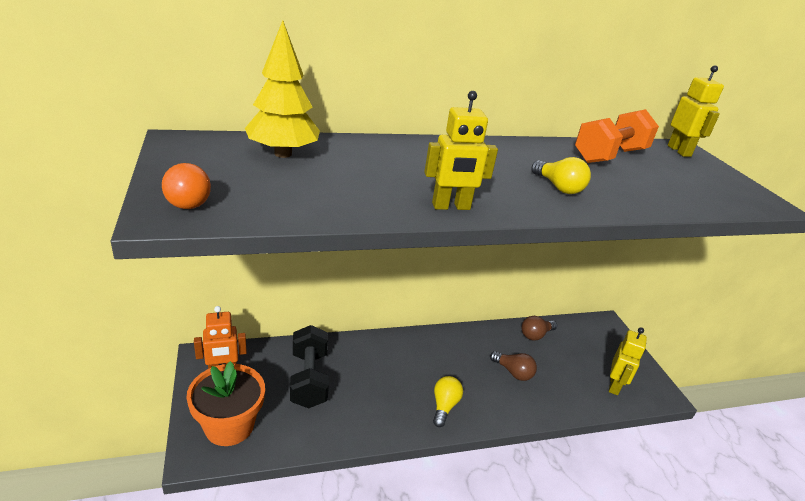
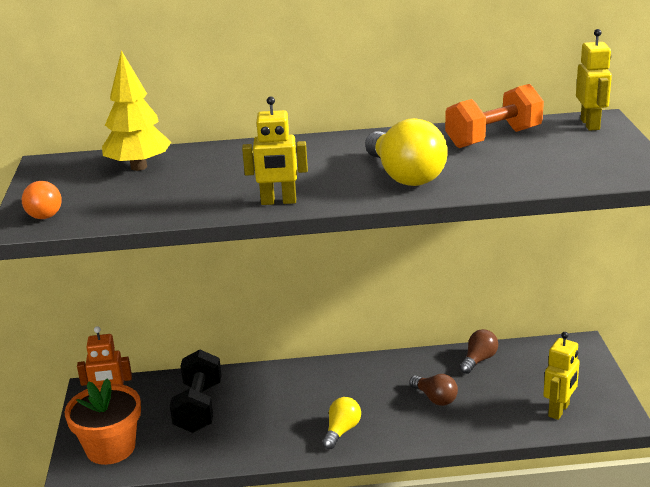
camera: 15 degrees right, 5 degrees down
(535, 335) = (478, 360): brown light bulb -> brown light bulb turned 150 degrees clockwise
(558, 187) = (405, 176): yellow light bulb -> yellow light bulb, size x1.78

